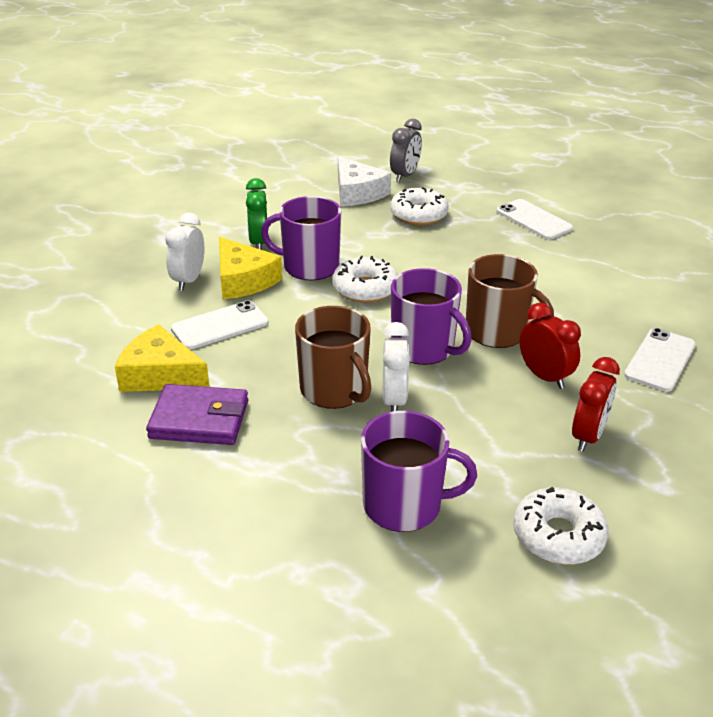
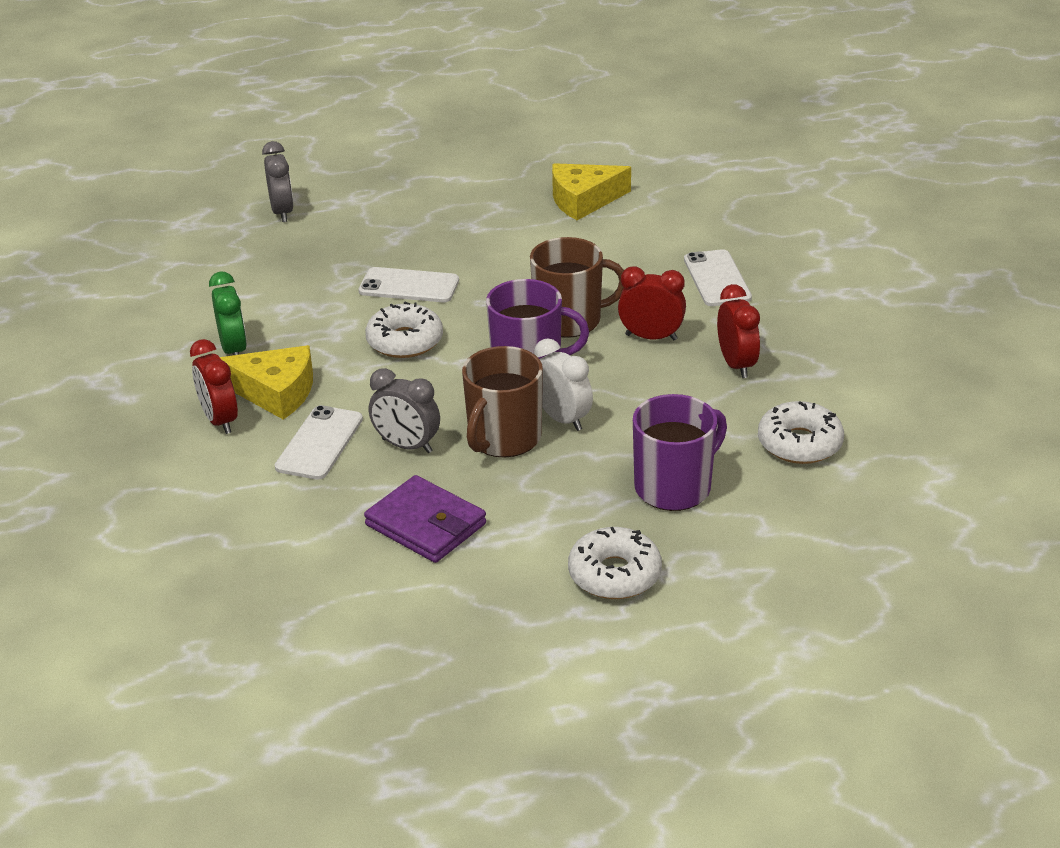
camera: 40 degrees left, 0 degrees up
(160, 374) = (331, 512): yellow cheese -> yellow cheese (583, 200)
(188, 280) = (220, 420): white clock -> red clock
(199, 420) = (426, 525): purple wallet -> purple wallet turned 75 degrees clockwise
(259, 242) = (234, 350): green clock -> green clock turned 150 degrees counterclockwise
(266, 358) = (407, 446): none -> grey clock
(309, 266) = (322, 347): purple mug -> none
(334, 390) = (503, 438): brown mug -> brown mug turned 105 degrees clockwise
(357, 193) = (259, 252): white cheese -> none
(418, 215) = (354, 247): white donut -> white donut (614, 574)
(533, 220) = (467, 203): white phone -> white phone (409, 286)

